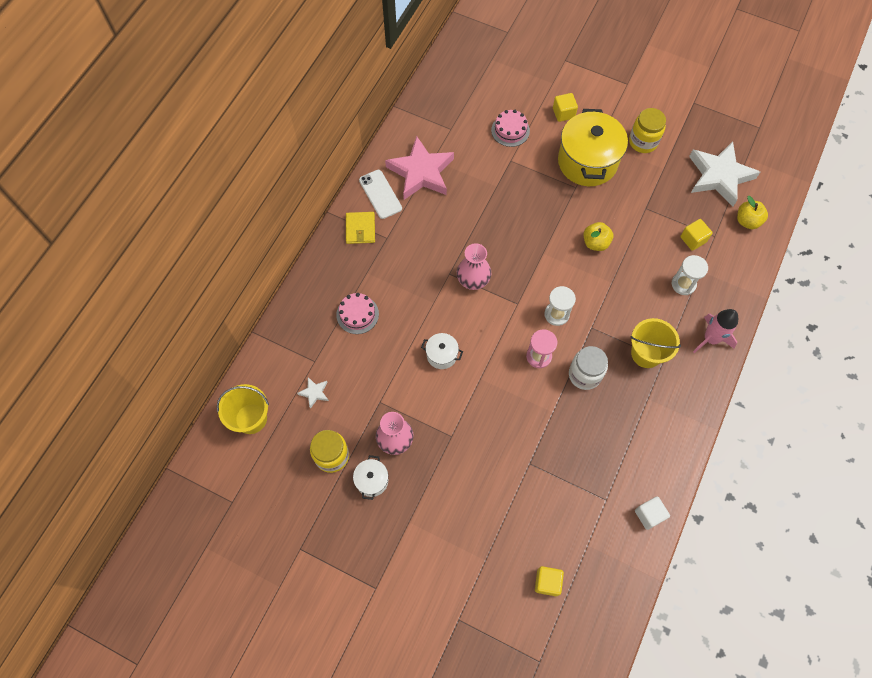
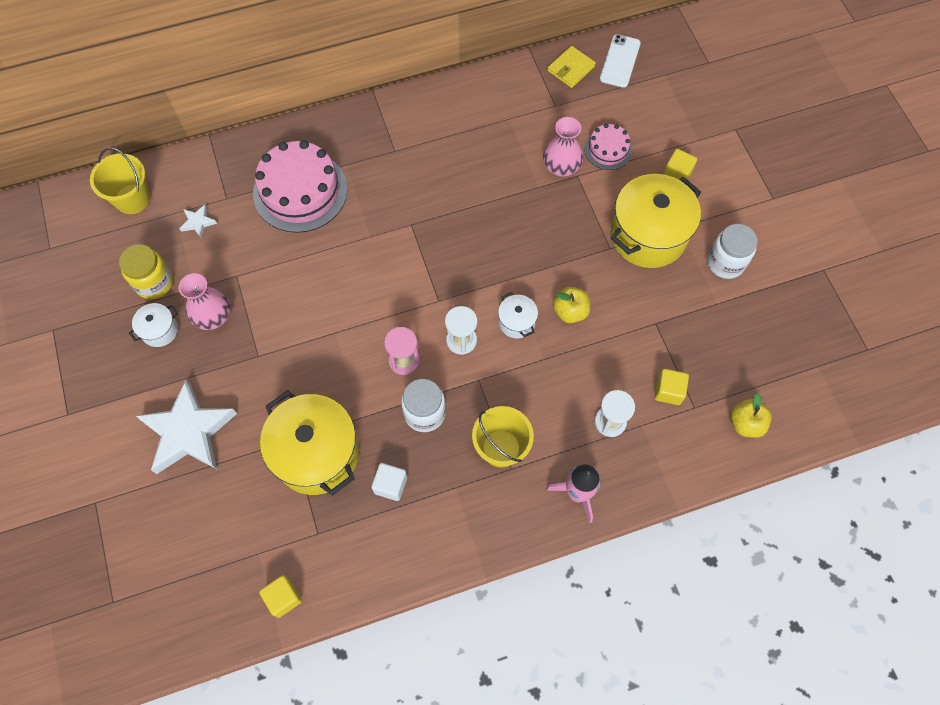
camera: 45 degrees right, 0 degrees up
(357, 314) = (300, 191): pink cake -> pink cake, size x1.92
(360, 229) = (382, 125): yellow wallet -> yellow wallet (571, 69)
(380, 194) = (431, 111): white phone -> white phone (620, 61)
(421, 172) = (486, 121): pink star -> none
(441, 355) = (327, 284): white pot -> white pot (516, 322)
(473, 279) = (425, 246): pink vase -> pink vase (561, 166)
(547, 582) = (192, 547): yellow cube -> yellow cube (283, 598)
(553, 457) = (317, 454): none -> yellow pot
(643, 142) = (725, 263): yellow jar -> white jar
(649, 515) = (338, 583): white cube -> white cube (390, 485)
(719, 176) = (766, 358): white star -> white star (188, 432)

